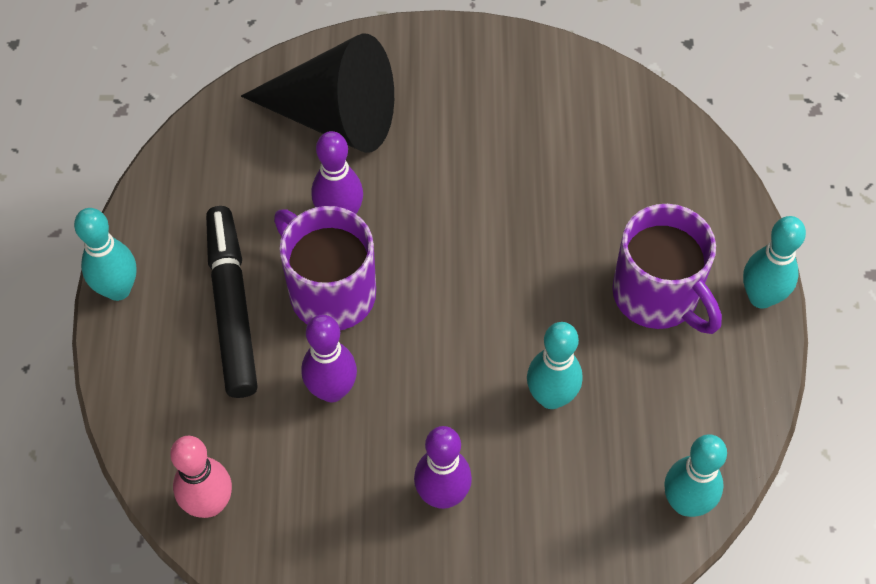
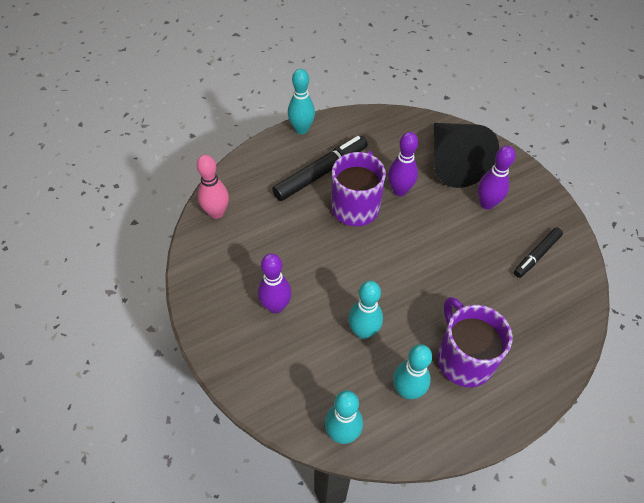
camera: 60 degrees right, 5 degrees down
(332, 390) = (304, 232): purple bowling pin -> purple bowling pin (486, 203)
(556, 115) = (536, 255): none -> black marker
(658, 296) = (463, 358): purple mug -> purple mug turned 135 degrees clockwise
(761, 297) = (505, 418): turquoise bowling pin -> turquoise bowling pin (407, 390)

